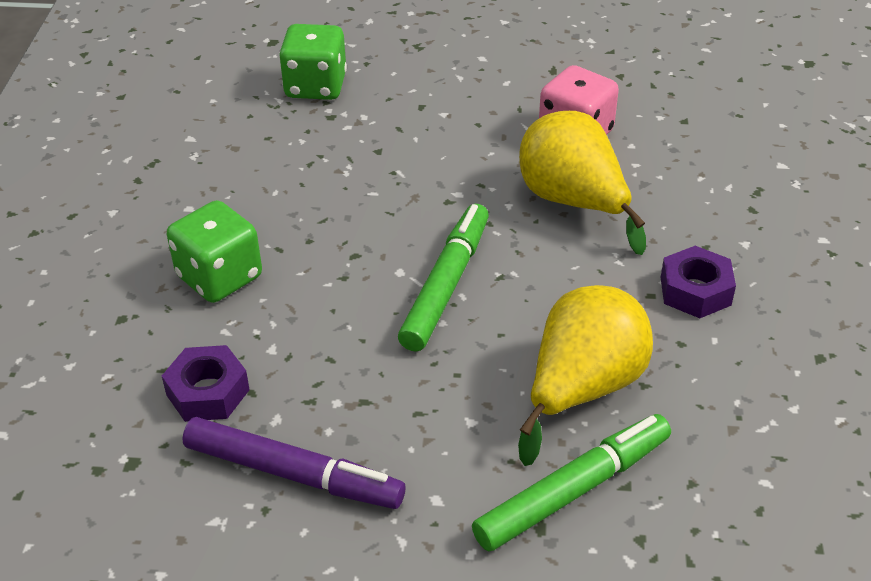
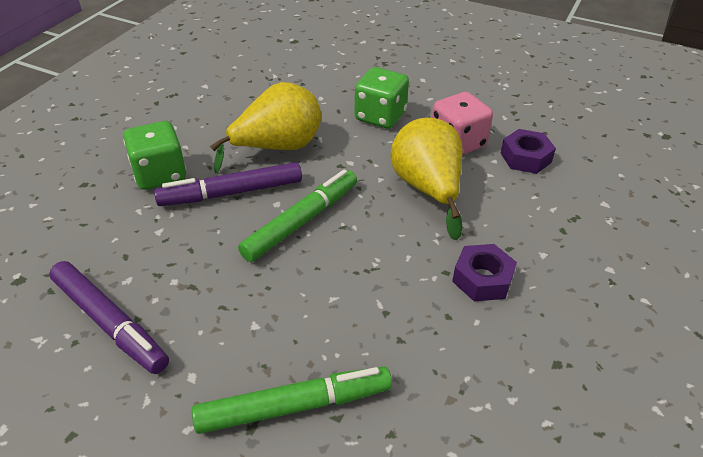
camera: 20 degrees right, 0 degrees up
(208, 392) = (98, 248): purple nut -> purple nut (525, 158)
(315, 86) = (302, 73): green dice -> green dice (380, 116)
(332, 274) = (231, 193): none -> purple marker
(582, 389) = (350, 328): yellow pear -> yellow pear (277, 148)

